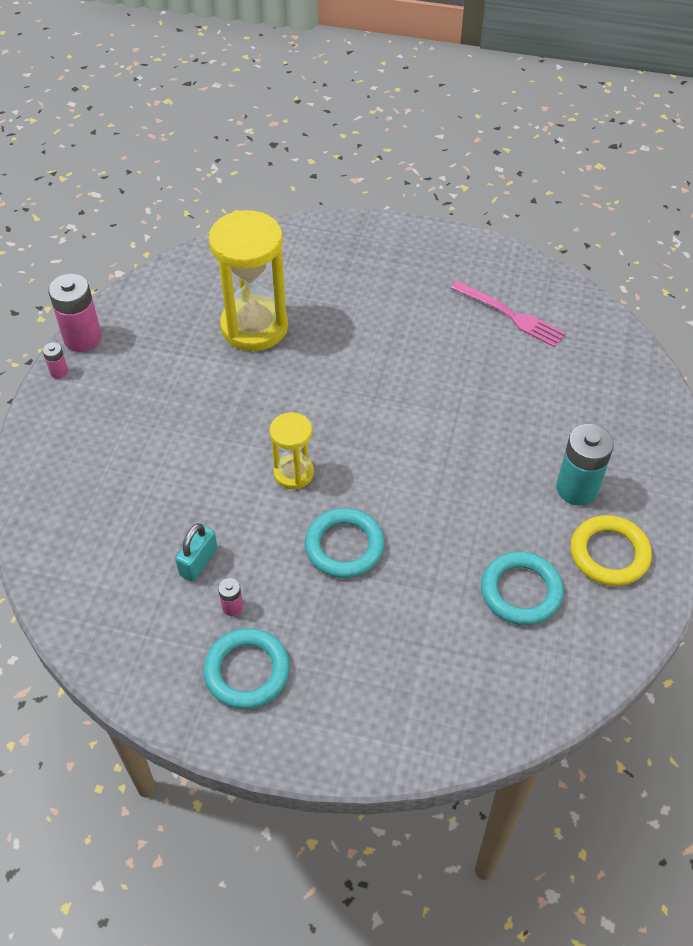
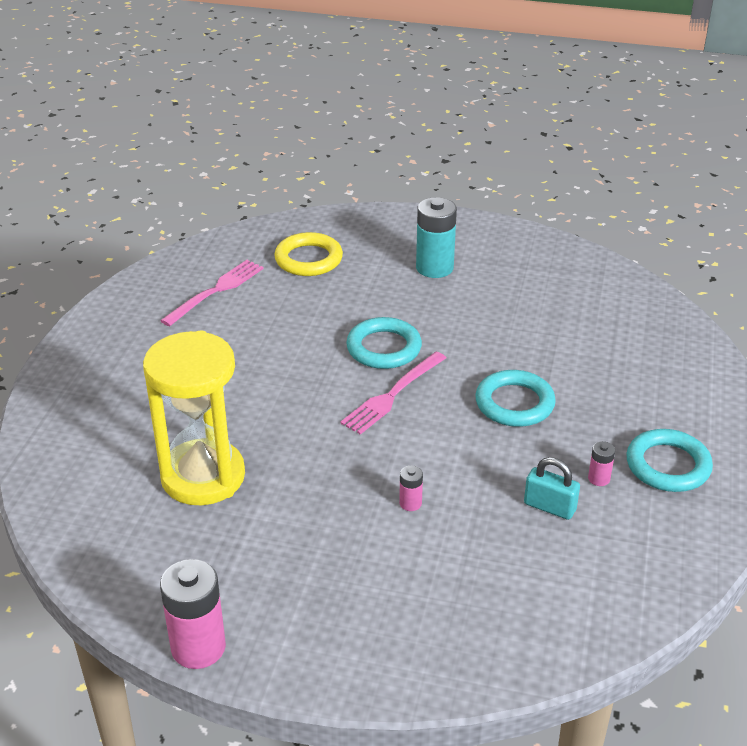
camera: 90 degrees left, 15 degrees down
(59, 372) = (260, 667): pink battery -> pink battery (410, 503)
(293, 473) = (426, 439): yellow hourglass -> none
(356, 449) = (392, 395): none -> pink fork
(521, 591) = (546, 303): turquoise ring -> turquoise ring (384, 348)
(609, 554) = (501, 257): yellow ring -> yellow ring (308, 259)

